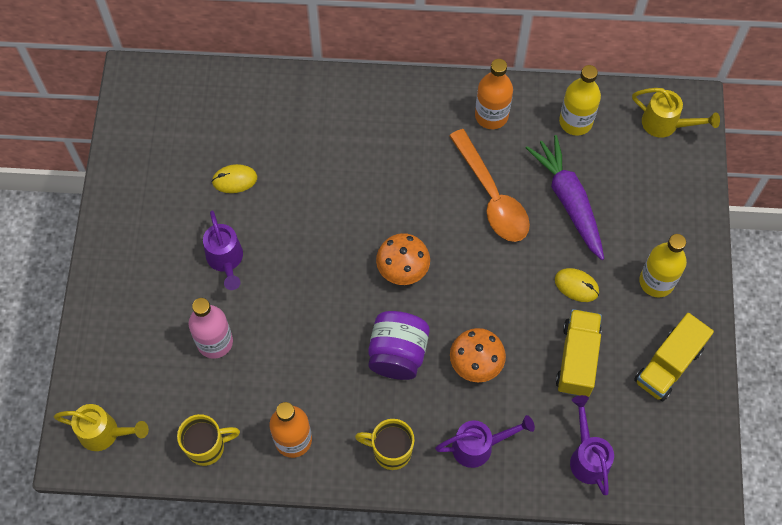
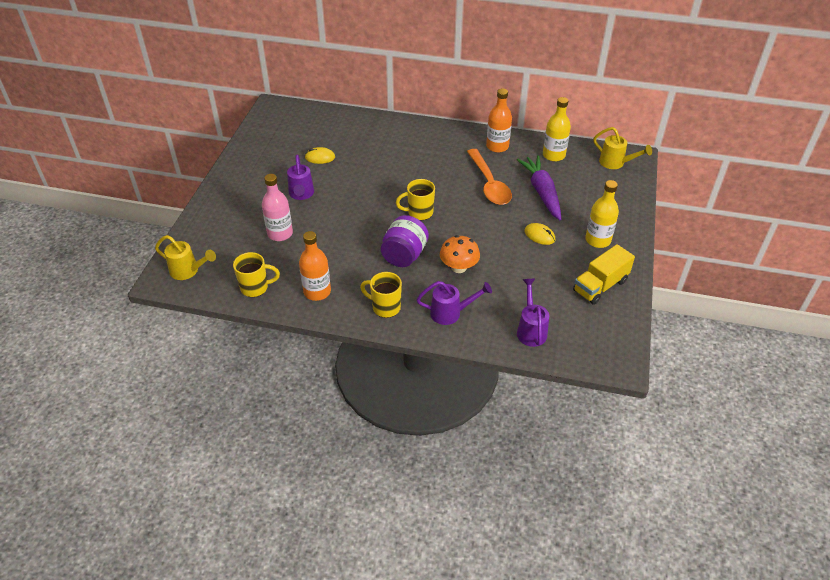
camera: 10 degrees right, 20 degrees down
(402, 269) = (419, 213): orange mushroom -> yellow mug
(577, 359) = (533, 274): yellow truck -> none

